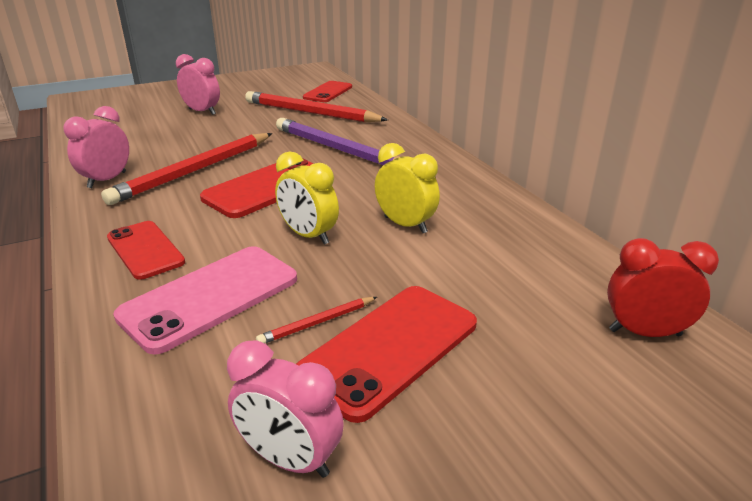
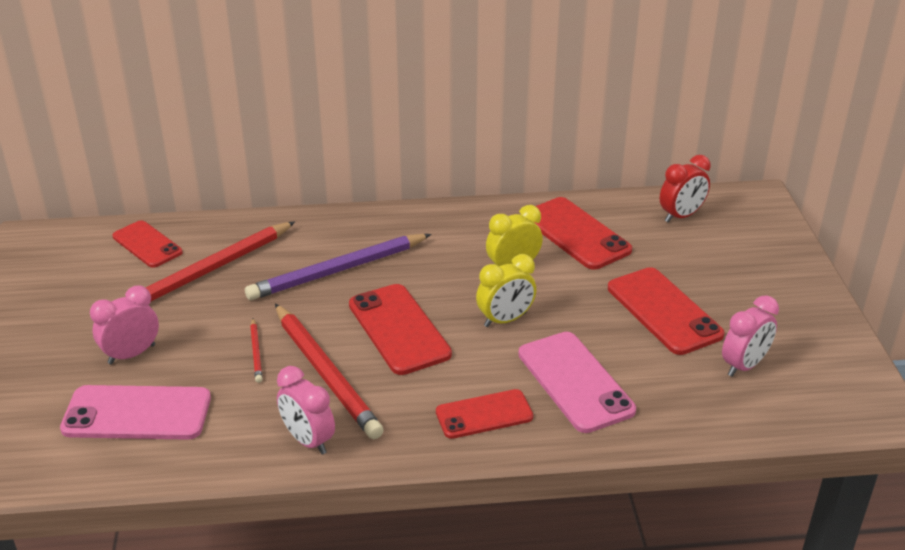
camera: 70 degrees left, 5 degrees up
(138, 125) = (137, 413): none -> pink phone
(317, 323) = (626, 335): red pencil -> red pencil (256, 352)
(508, 253) = (576, 234): none -> red phone
(644, 332) = (681, 216): red clock -> red clock turned 150 degrees counterclockwise

